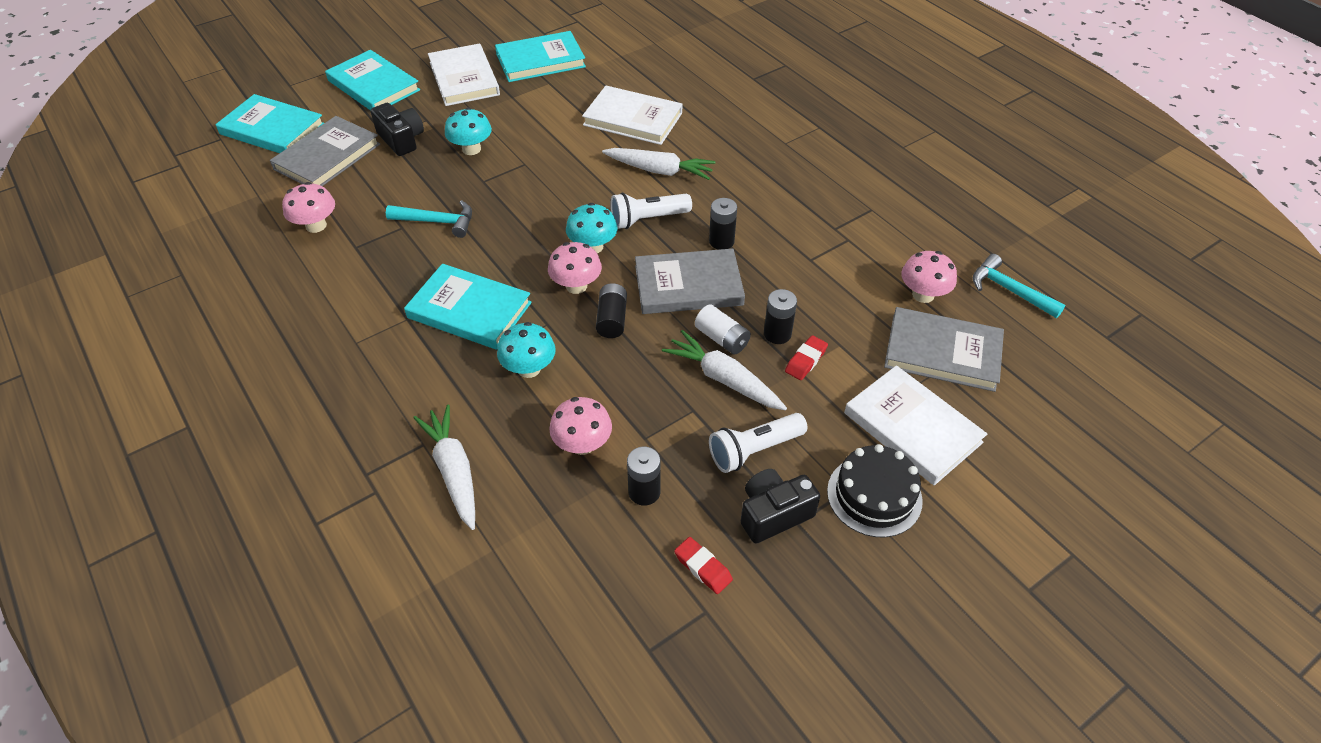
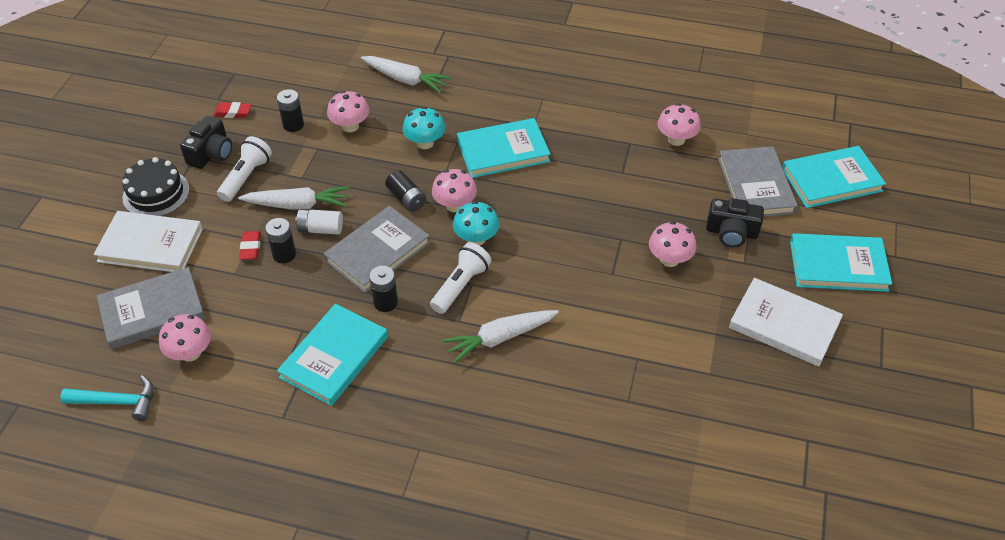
camera: 140 degrees right, 0 degrees up
(437, 222) = (605, 190): turquoise hammer -> none
(471, 149) = (669, 259): turquoise mushroom -> pink mushroom
(540, 60) = (756, 396): turquoise book -> turquoise book (334, 357)
(633, 119) = (584, 381): white book -> none

